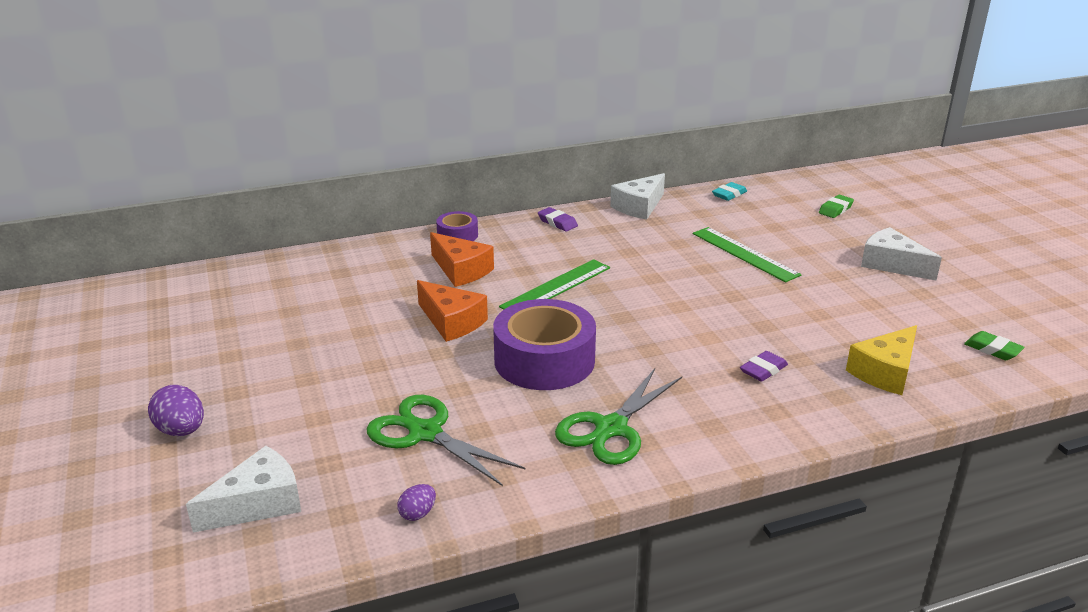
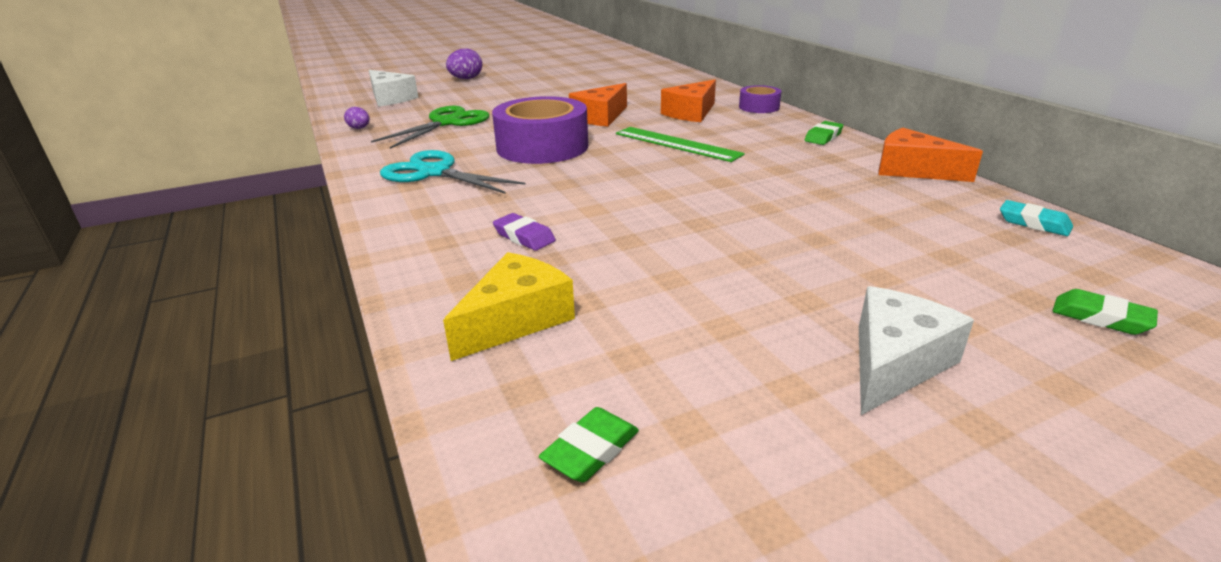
camera: 85 degrees right, 0 degrees up
(557, 222) = (823, 137): purple eraser -> green eraser
(610, 428) = (434, 172): green scissors -> turquoise scissors
(639, 207) = (912, 170): white cheese -> orange cheese
(744, 254) = (827, 231): green ruler -> none
(885, 372) = (516, 319): yellow cheese -> yellow cheese turned 90 degrees clockwise

